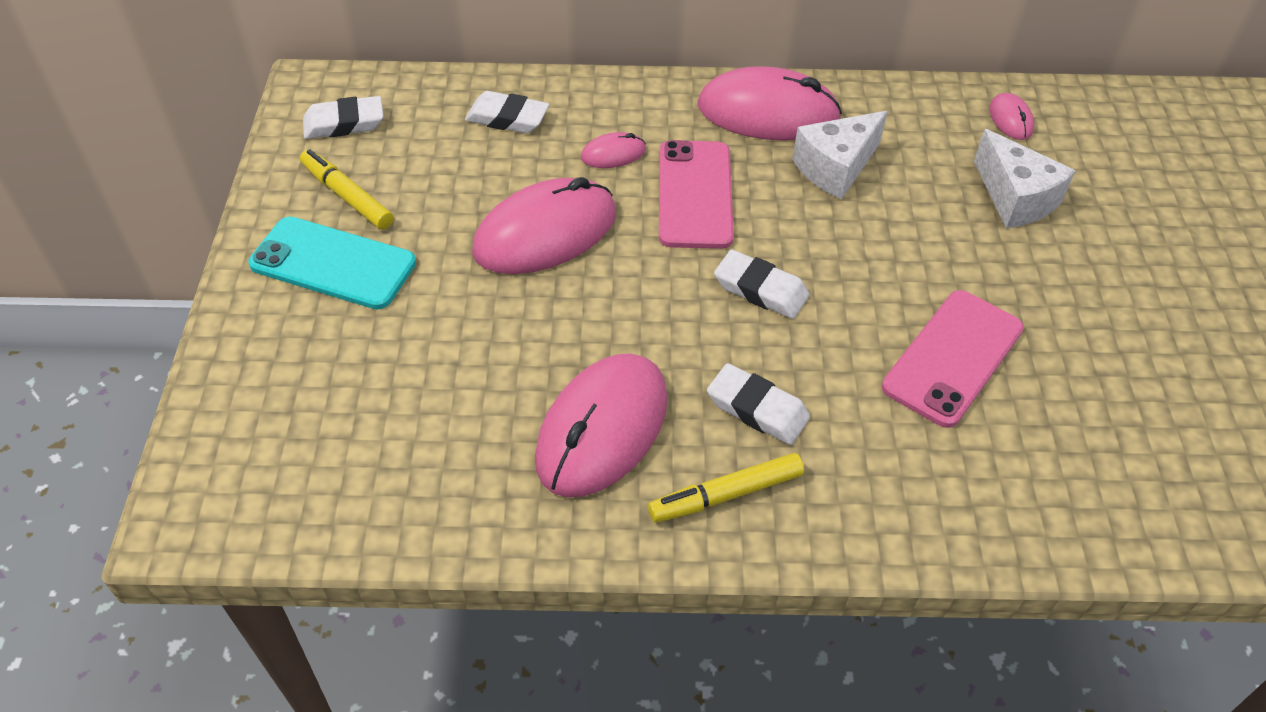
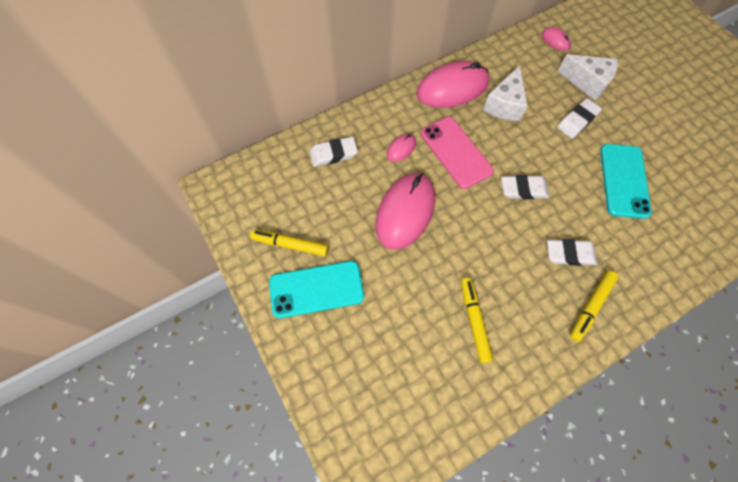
camera: 30 degrees left, 15 degrees up
(344, 123) = (252, 201): white eraser -> white eraser (577, 121)
(520, 415) = (474, 320): none -> yellow marker
(602, 428) = (515, 305): pink mouse -> none
(953, 358) = (624, 180): pink phone -> turquoise phone

